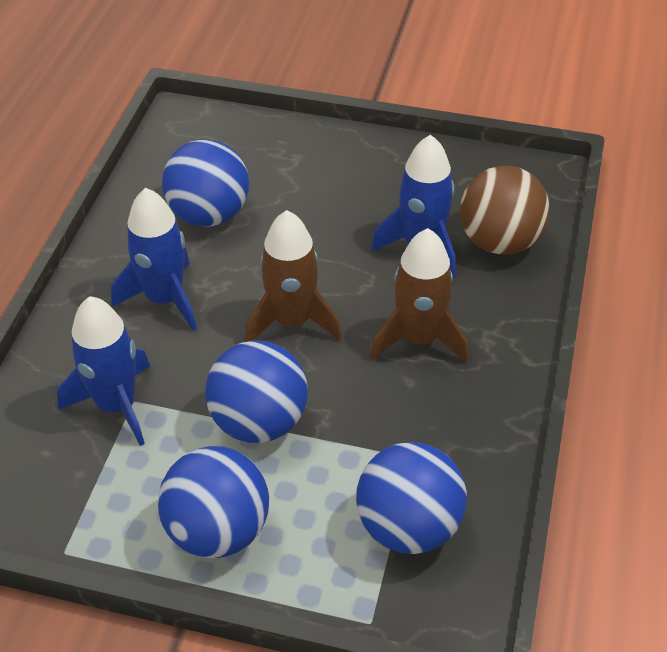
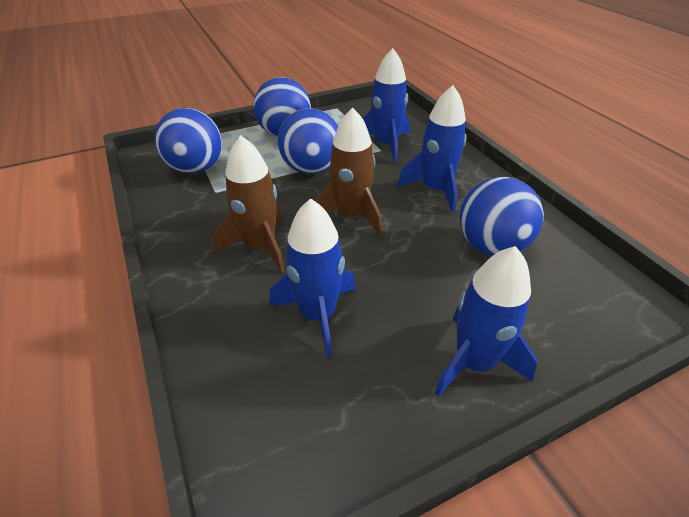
camera: 140 degrees right, 5 degrees down
(345, 159) = (474, 362): none -> blue rocket
(499, 242) = (253, 362): brown ball -> none

